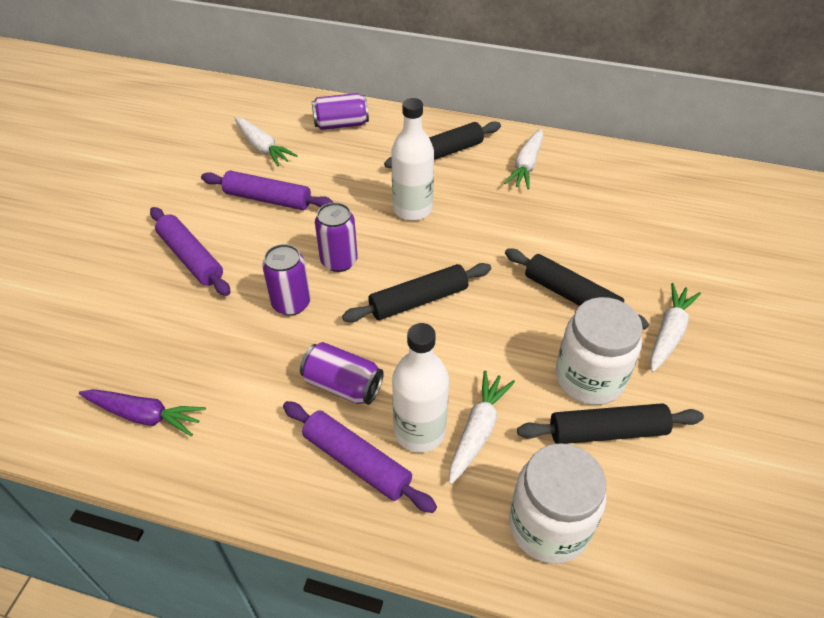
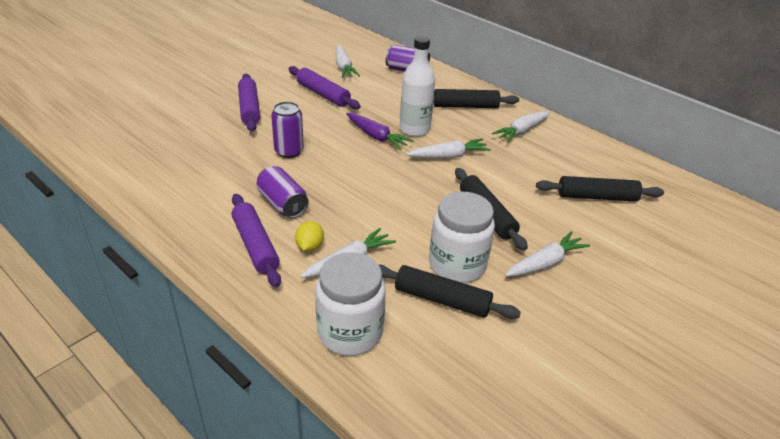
camera: 25 degrees right, 10 degrees down
(145, 415) = (154, 174): purple carrot -> purple carrot (376, 136)
(339, 261) = (339, 140): purple can -> none
(418, 300) = (373, 178): black rolling pin -> black rolling pin (597, 197)
(419, 431) = (309, 246): white bottle -> yellow lemon
(476, 232) = (448, 156): none -> white carrot

